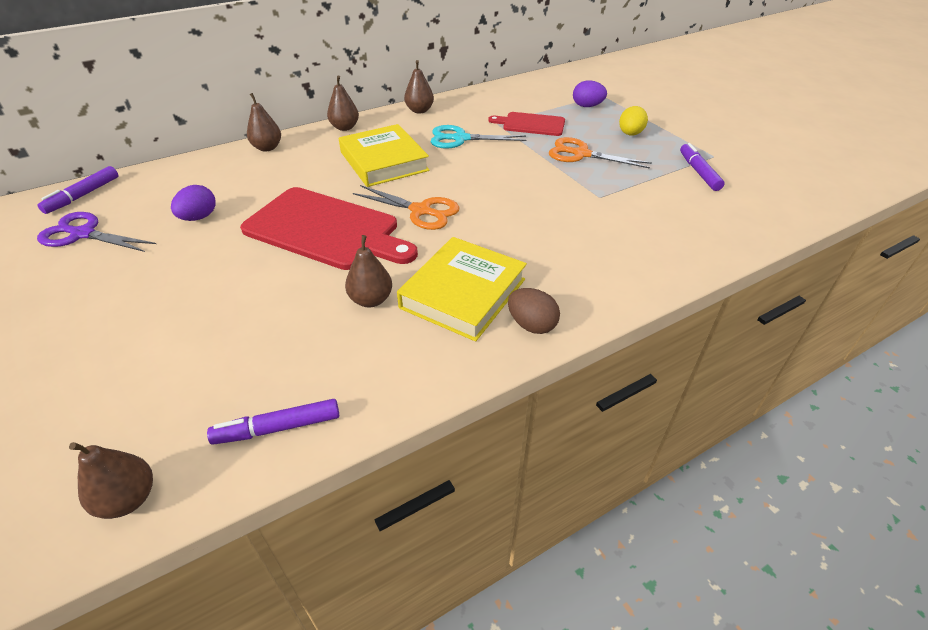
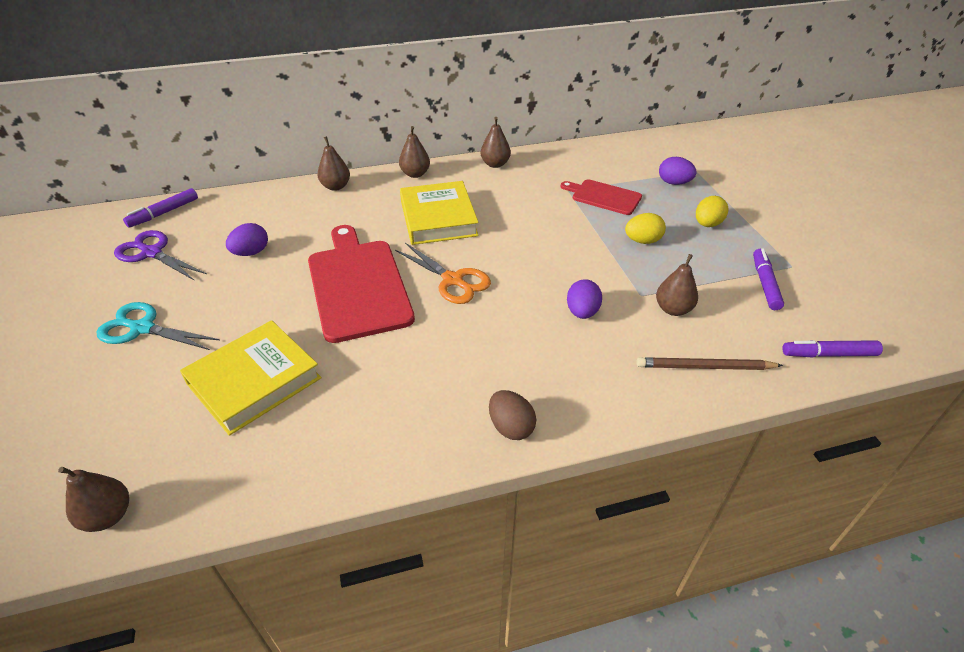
camera: 15 degrees right, 0 degrees up
(278, 428) = (246, 480): purple marker -> purple marker (829, 354)
(326, 229) = (357, 285): red cutting board -> red cutting board turned 150 degrees counterclockwise
(371, 300) = (370, 368): brown pear -> brown pear (673, 309)
(460, 139) = (524, 203): turquoise scissors -> turquoise scissors (142, 328)
(463, 293) = (458, 379): yellow book -> yellow book (254, 381)
(554, 218) = (582, 312): none -> purple egg
(581, 154) = (642, 241): orange scissors -> yellow egg
(680, 244) = (704, 367): none -> brown pencil

